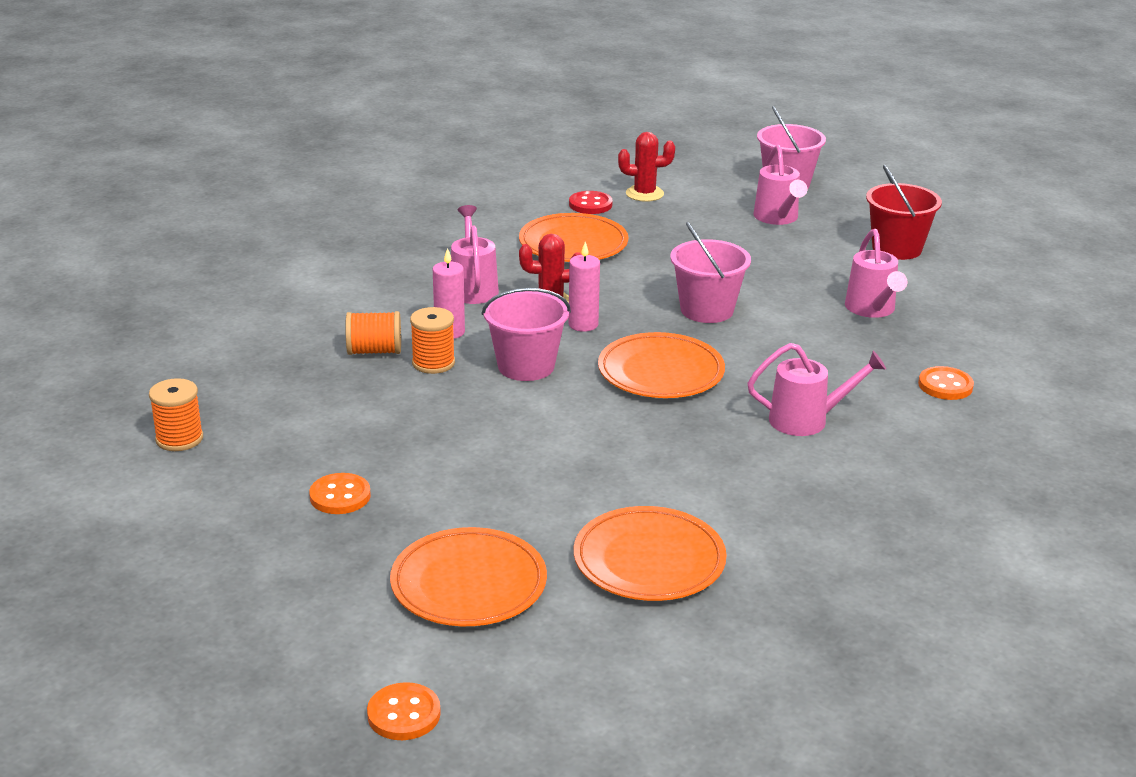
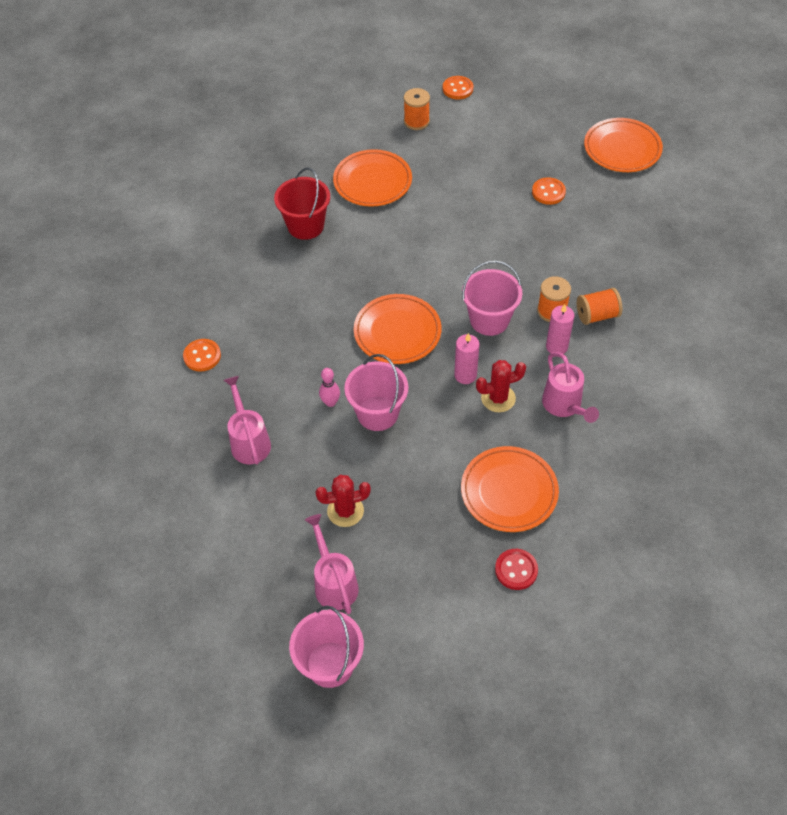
camera: 170 degrees right, 25 degrees up
(179, 439) = (663, 215): orange spool -> orange spool (416, 121)
(468, 584) = (457, 152): orange plate -> orange plate (622, 148)
(644, 194) = (470, 606): red cactus -> red cactus (345, 511)
(766, 325) = (330, 402): none -> pink bowling pin
(807, 420) = (295, 302): pink watering can -> none
(897, 248) = (223, 547): red bucket -> red bucket (305, 226)

